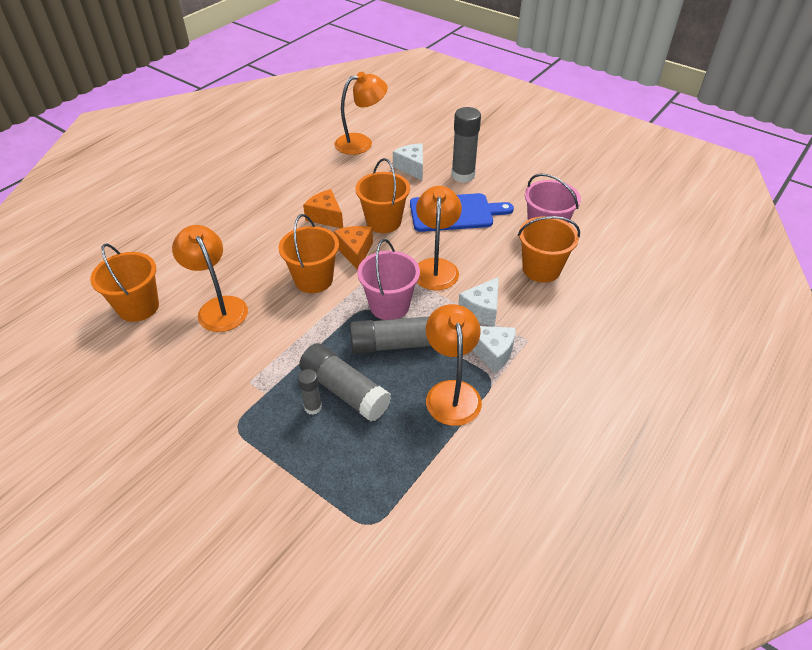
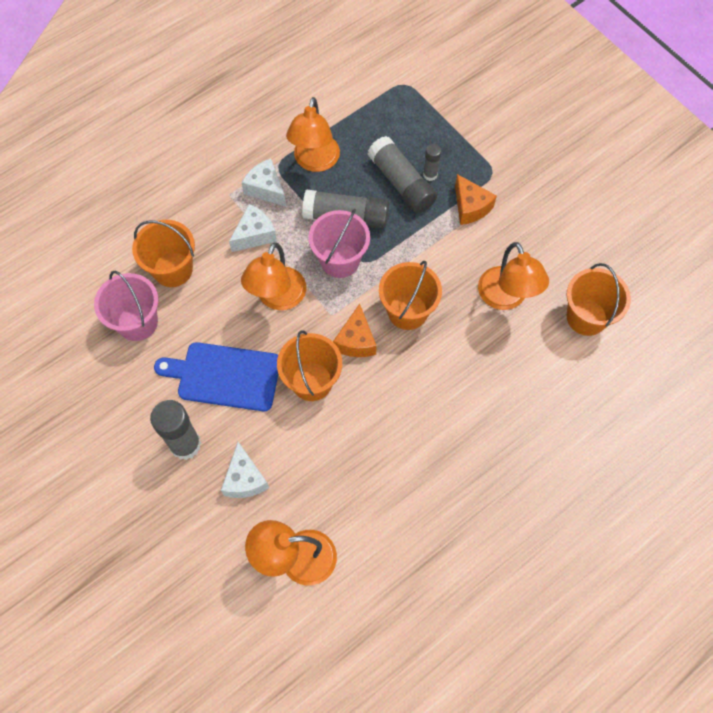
camera: 165 degrees left, 20 degrees up
(326, 217) = (377, 407): orange cheese -> orange cheese (470, 207)

